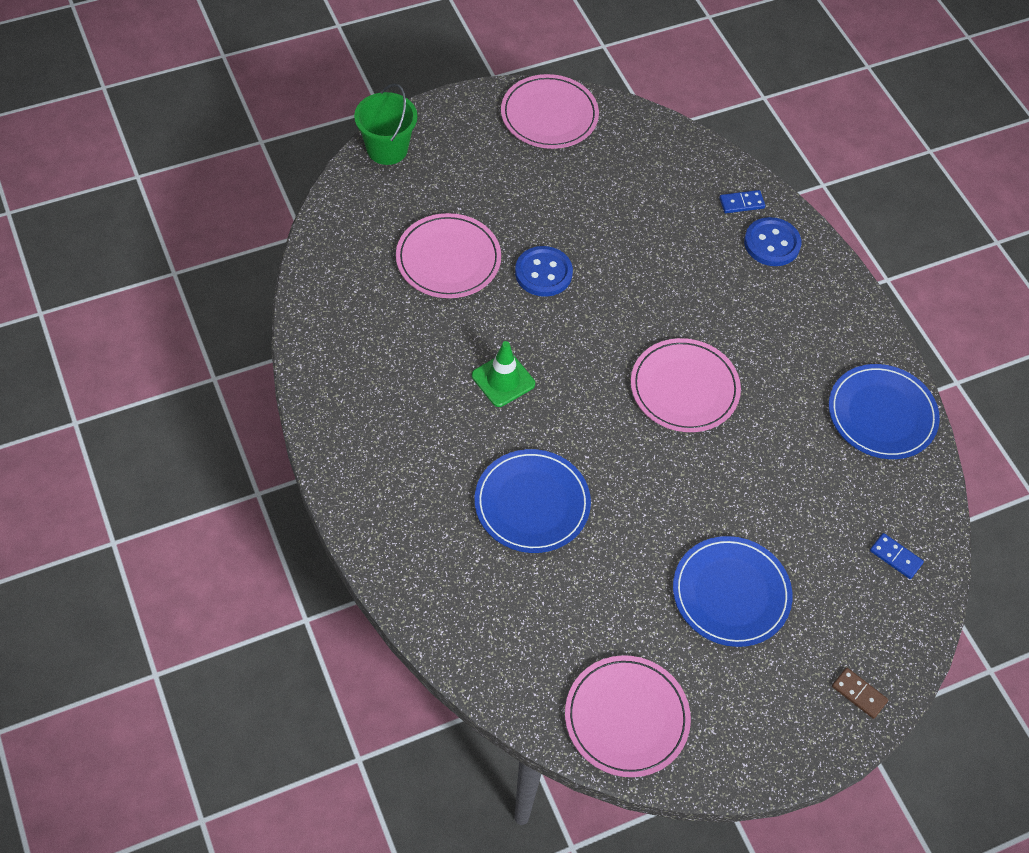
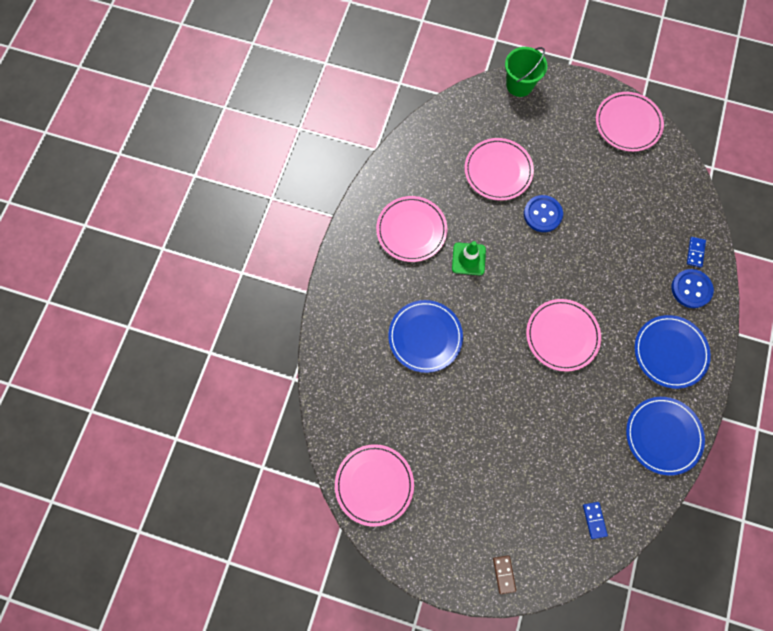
camera: 45 degrees right, 15 degrees up
(404, 395) = (411, 230): none -> pink plate
(731, 593) = (485, 466): blue plate -> blue plate (670, 352)
(741, 203) = (695, 252): blue domino -> blue domino turned 75 degrees clockwise

